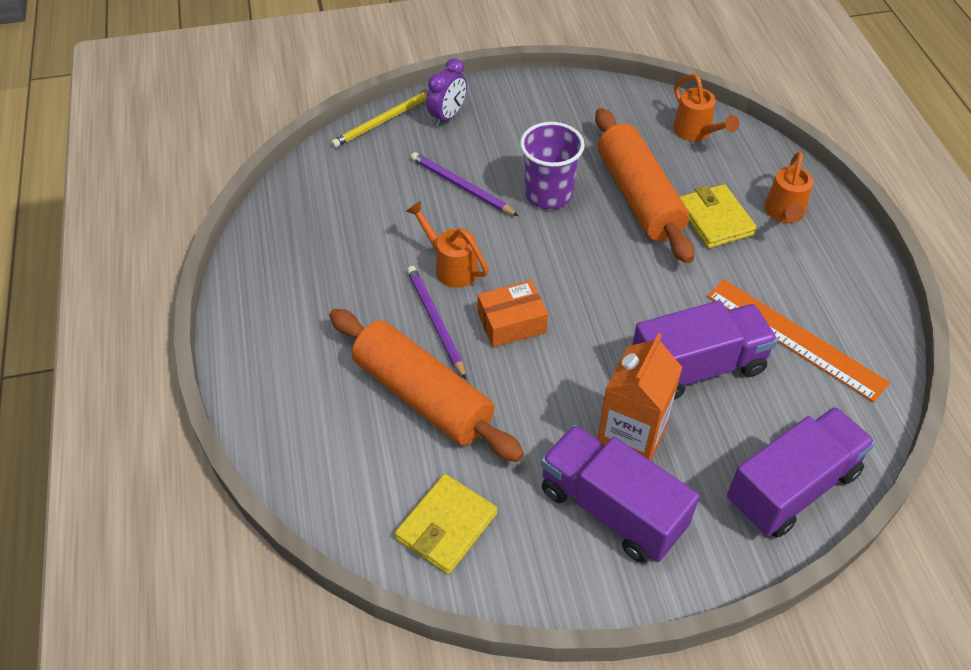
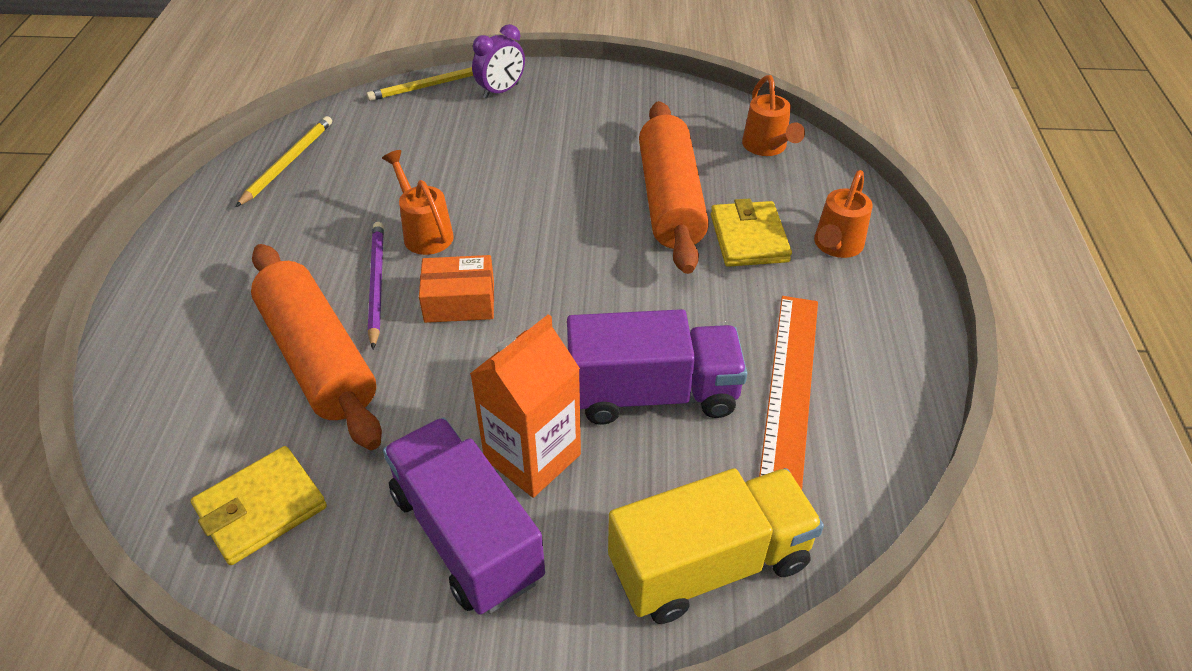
camera: 15 degrees right, 5 degrees down
(295, 223) = (288, 162): none -> yellow pencil
(461, 186) = (479, 157): purple pencil -> none
(548, 194) = (569, 180): purple cup -> none
(792, 487) = (709, 564): purple truck -> yellow truck
(795, 338) = (790, 385): orange ruler -> orange ruler turned 45 degrees clockwise

